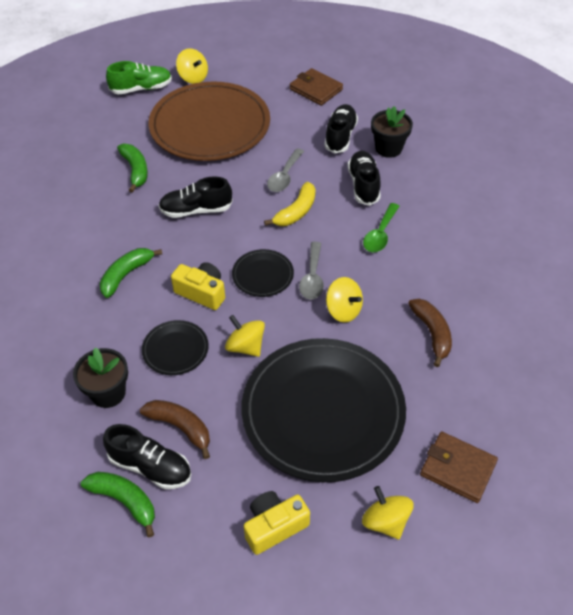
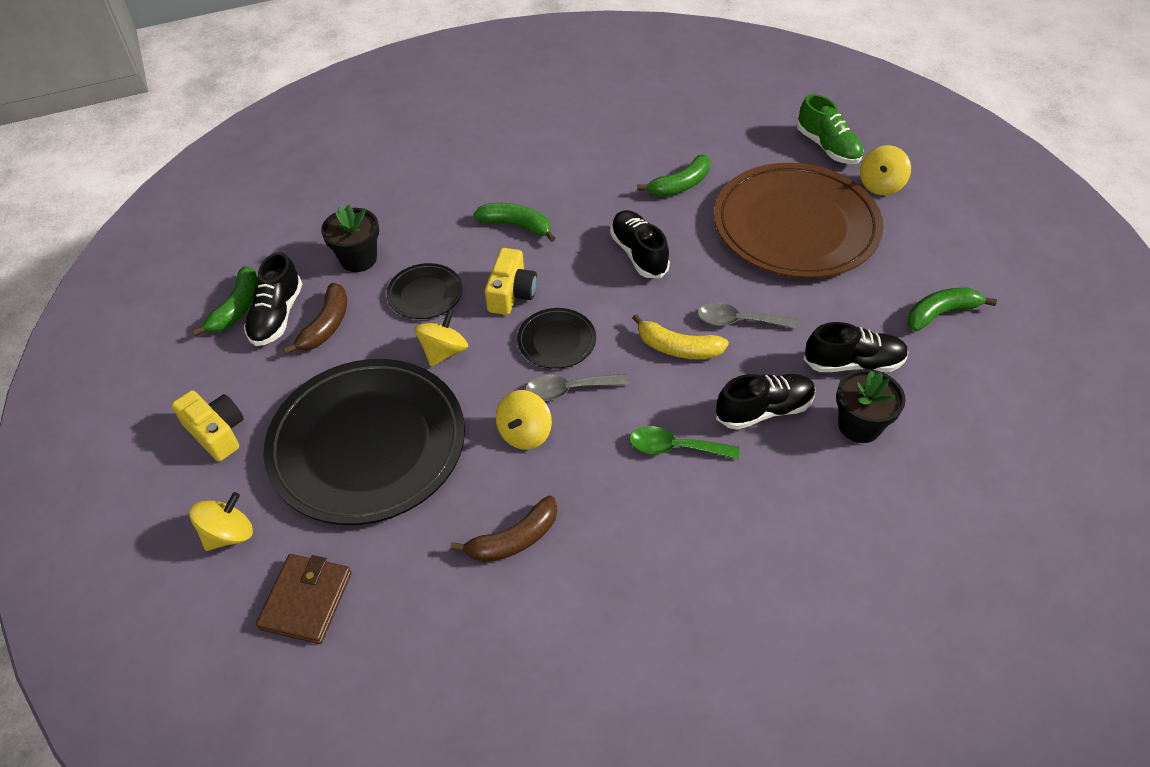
camera: 75 degrees right, 0 degrees up
(316, 89) = (940, 313): brown wallet -> green banana

